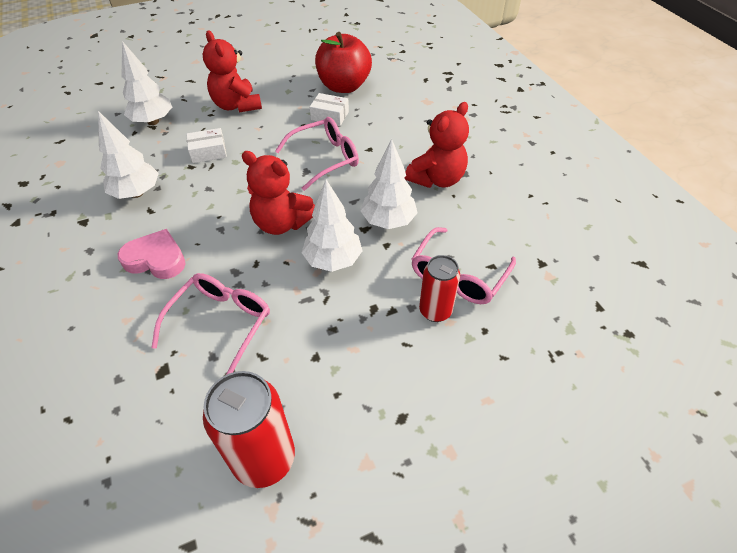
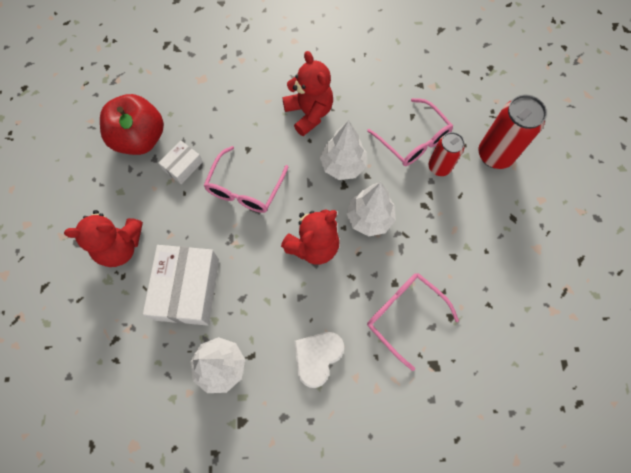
camera: 70 degrees left, 20 degrees up
(153, 121) = (106, 337): white tree -> none
(156, 259) = (317, 357): pink heart -> white heart
(208, 152) = (187, 289): white box -> white box, size x1.96
(264, 458) = (520, 308): red can -> red can (495, 155)
(325, 158) = (245, 188): pink glasses -> pink glasses turned 150 degrees counterclockwise

